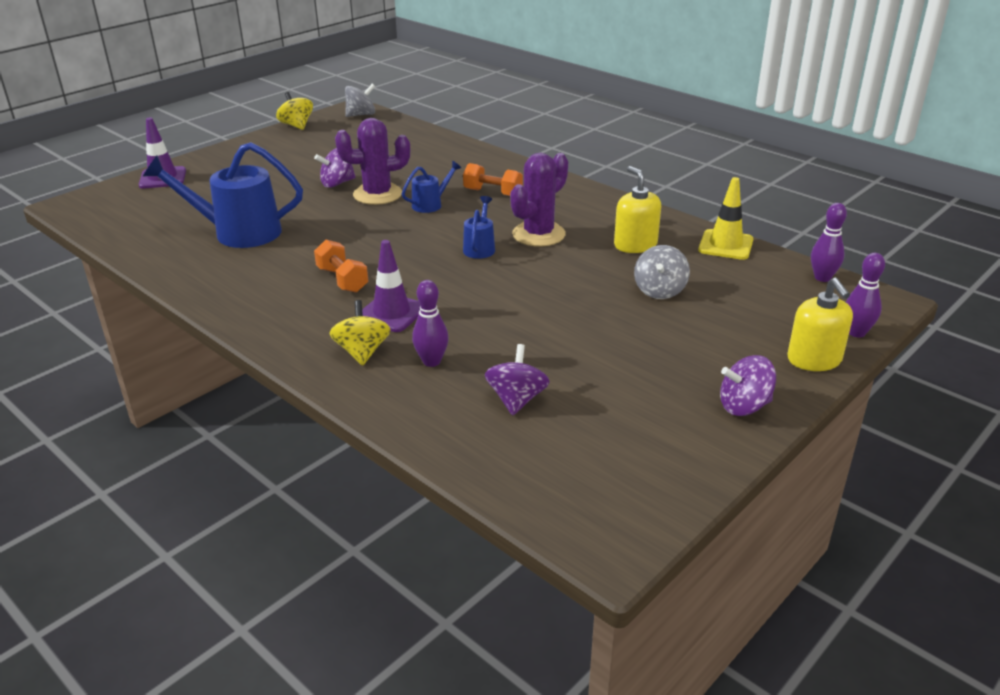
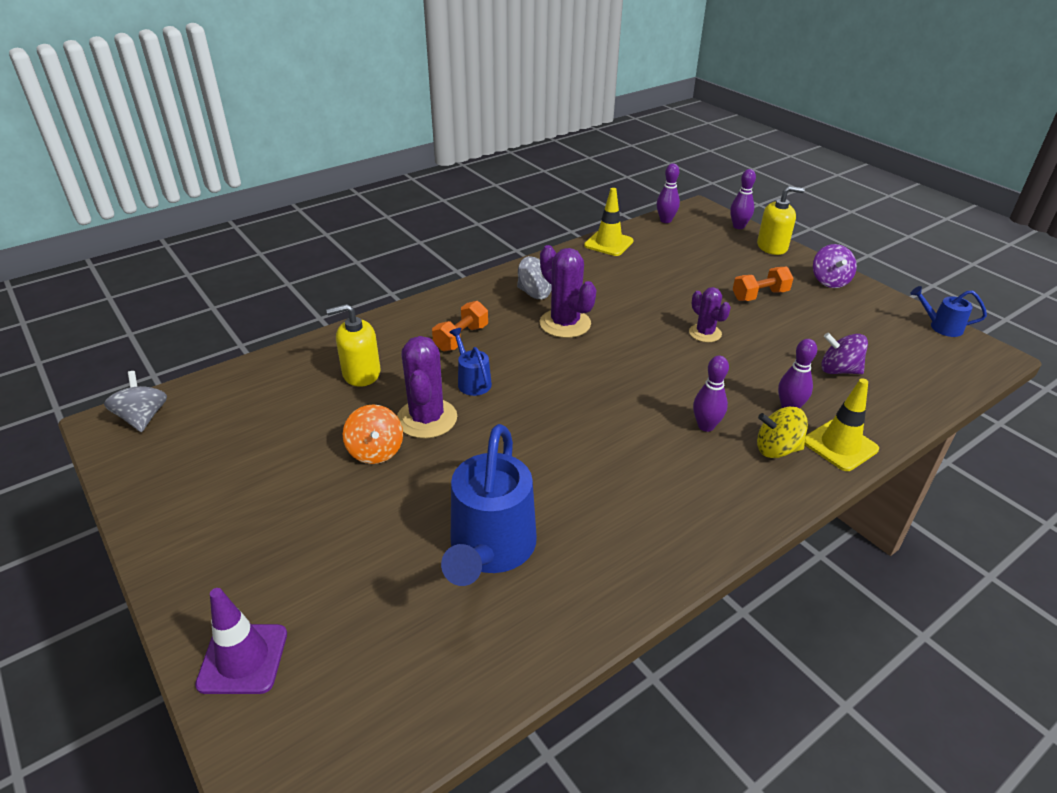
camera: 80 degrees left, 5 degrees up
(296, 126) = (130, 487): yellow spinning top -> none
(337, 183) = (375, 451): purple spinning top -> orange spinning top
(342, 280) = (634, 457): orange dumbbell -> orange dumbbell (760, 295)
(374, 391) = (840, 445): none -> yellow traffic cone
(391, 313) = (706, 426): purple traffic cone -> purple bowling pin
(480, 247) = (583, 360): blue watering can -> blue watering can (941, 327)
(557, 310) = (705, 333): none -> purple cactus
(635, 245) = (598, 280): yellow soap dispenser -> yellow soap dispenser (361, 373)
(659, 291) = (677, 283): grey spinning top -> grey spinning top (534, 293)

